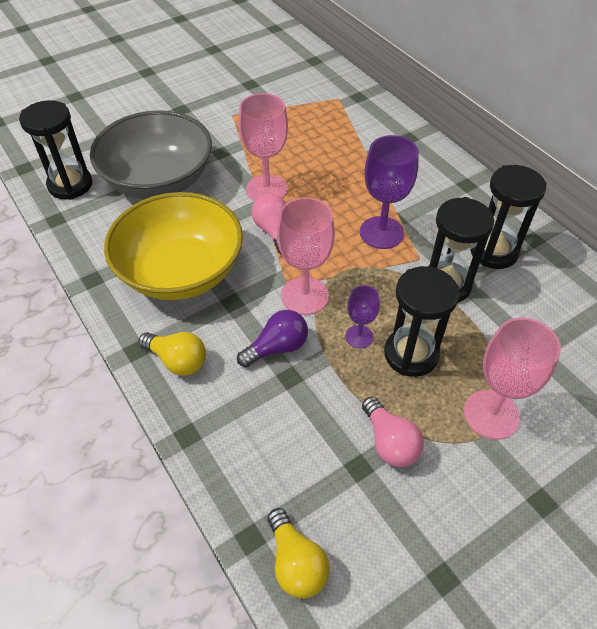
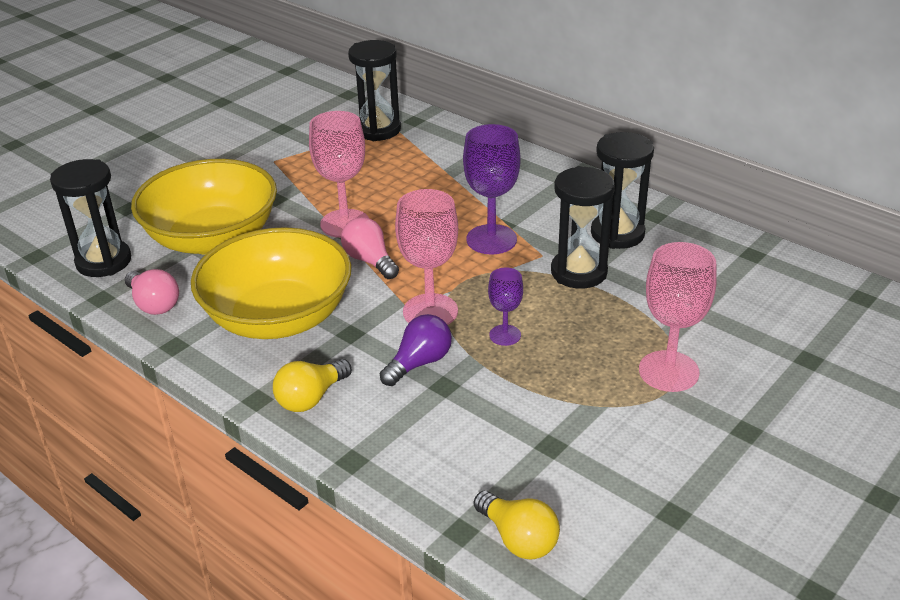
camera: 15 degrees left, 15 degrees down
(158, 180) = (212, 238): grey bowl -> yellow bowl
(177, 360) = (311, 398): yellow light bulb -> yellow light bulb turned 120 degrees clockwise
(389, 442) = (574, 417): pink light bulb -> pink light bulb (154, 304)
(411, 354) = (566, 338): black hourglass -> black hourglass (378, 130)

